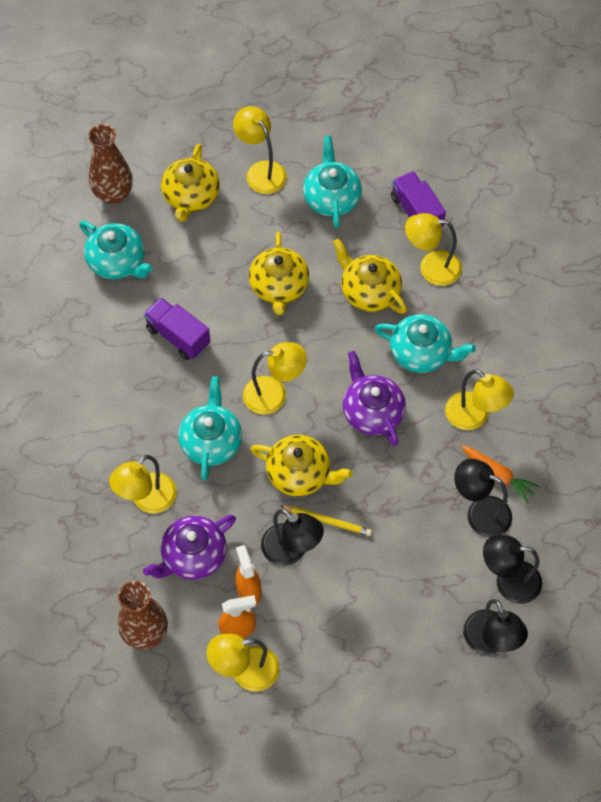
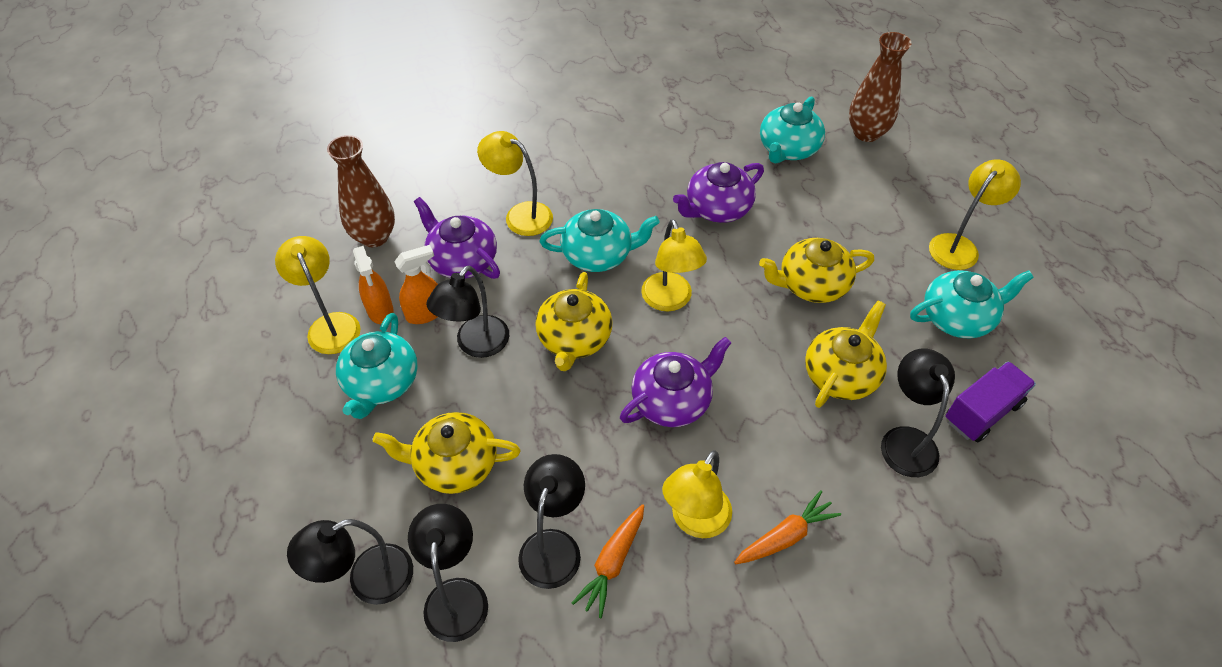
camera: 80 degrees right, 10 degrees down
(178, 336) = (717, 208): purple truck -> purple teapot
(191, 196) = (894, 192): yellow teapot -> yellow teapot (454, 464)
(327, 521) = (518, 374): yellow pencil -> none
(421, 353) = (772, 445): turquoise teapot -> turquoise teapot (381, 383)
(431, 268) = (905, 440): yellow lamp -> black lamp
(493, 363) = (786, 536): none -> orange carrot

